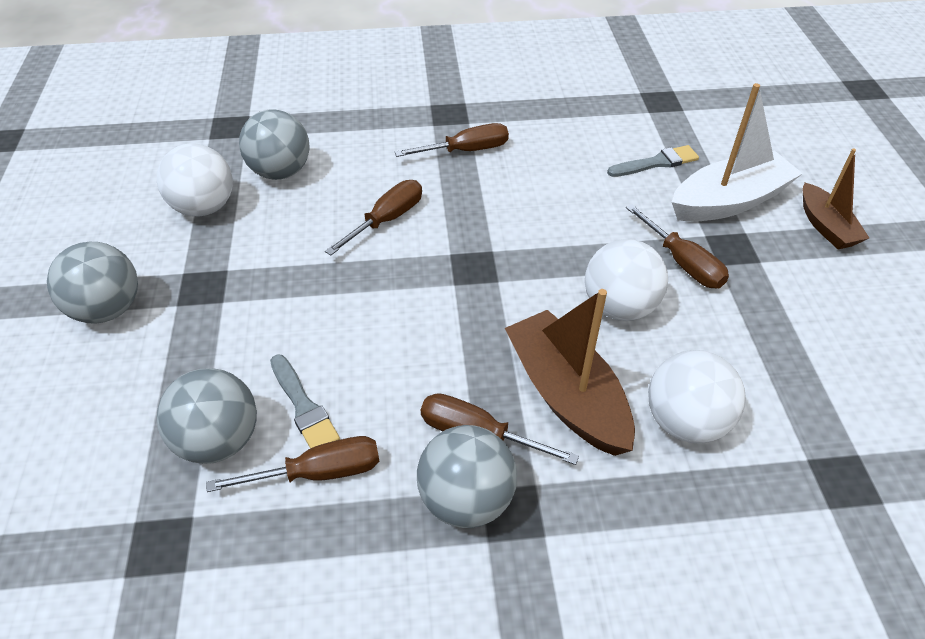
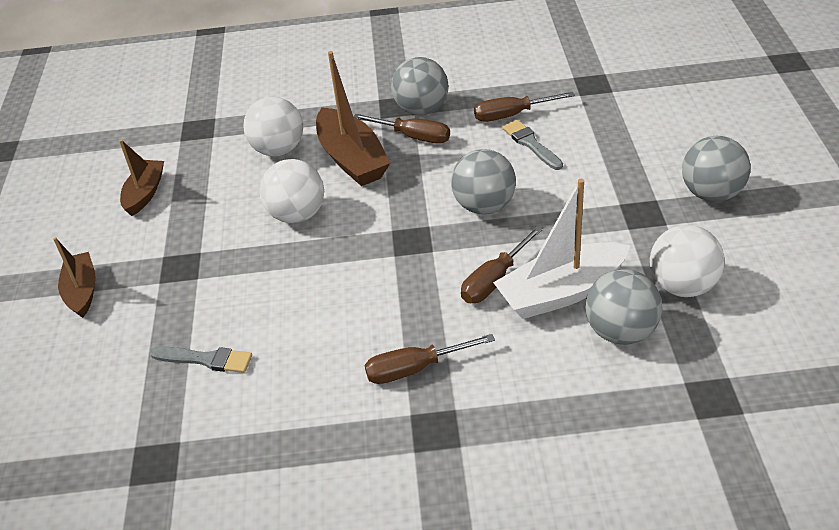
camera: 175 degrees left, 5 degrees down
(219, 440) = (580, 125): grey ball -> grey ball (484, 206)
(656, 163) = (206, 359): grey brush -> grey brush turned 150 degrees counterclockwise
(683, 263) = (230, 251): brown screwdriver -> none
(729, 201) = (155, 314): white boat -> white boat (561, 292)
(845, 351) = (145, 193): none -> brown boat

